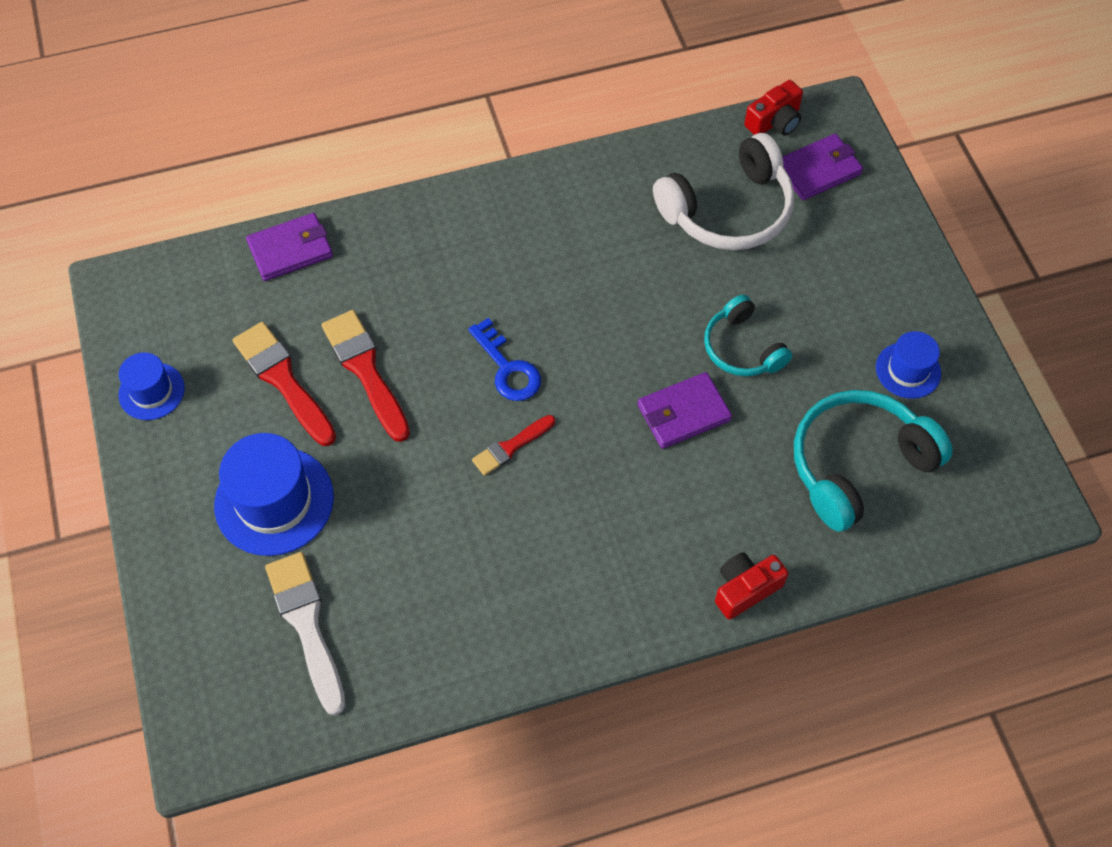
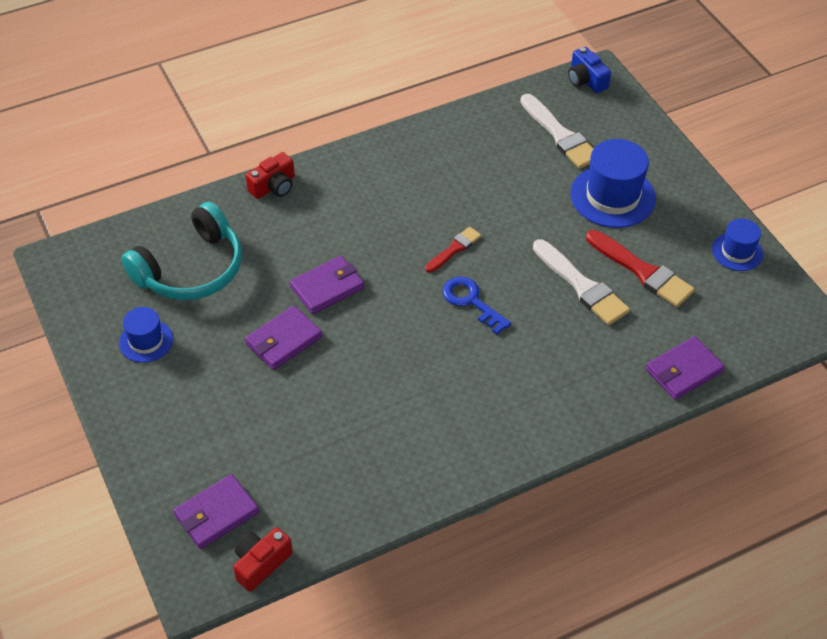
camera: 170 degrees right, 10 degrees down
(224, 739) = (586, 80): none -> blue camera
(365, 370) = (582, 286): red brush -> white brush
(728, 210) = (302, 460): white headphones -> none
(742, 348) = (283, 340): turquoise headphones -> purple wallet

